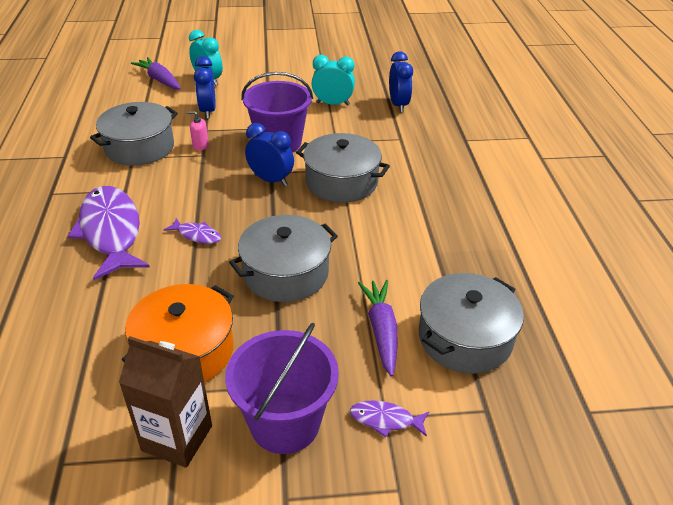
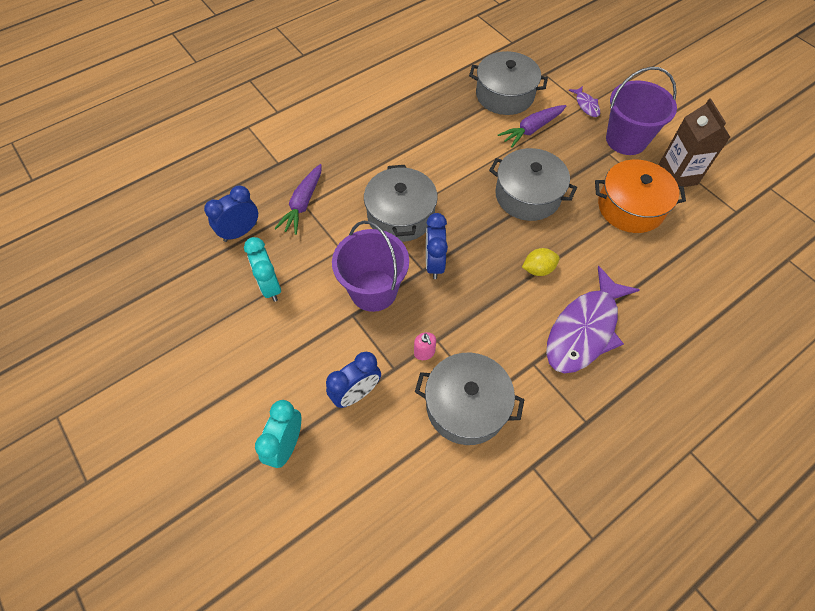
camera: 120 degrees left, 20 degrees up
(159, 80) = (318, 506): purple carrot -> purple carrot (303, 204)
(197, 235) = (538, 269): purple fish -> yellow lemon

